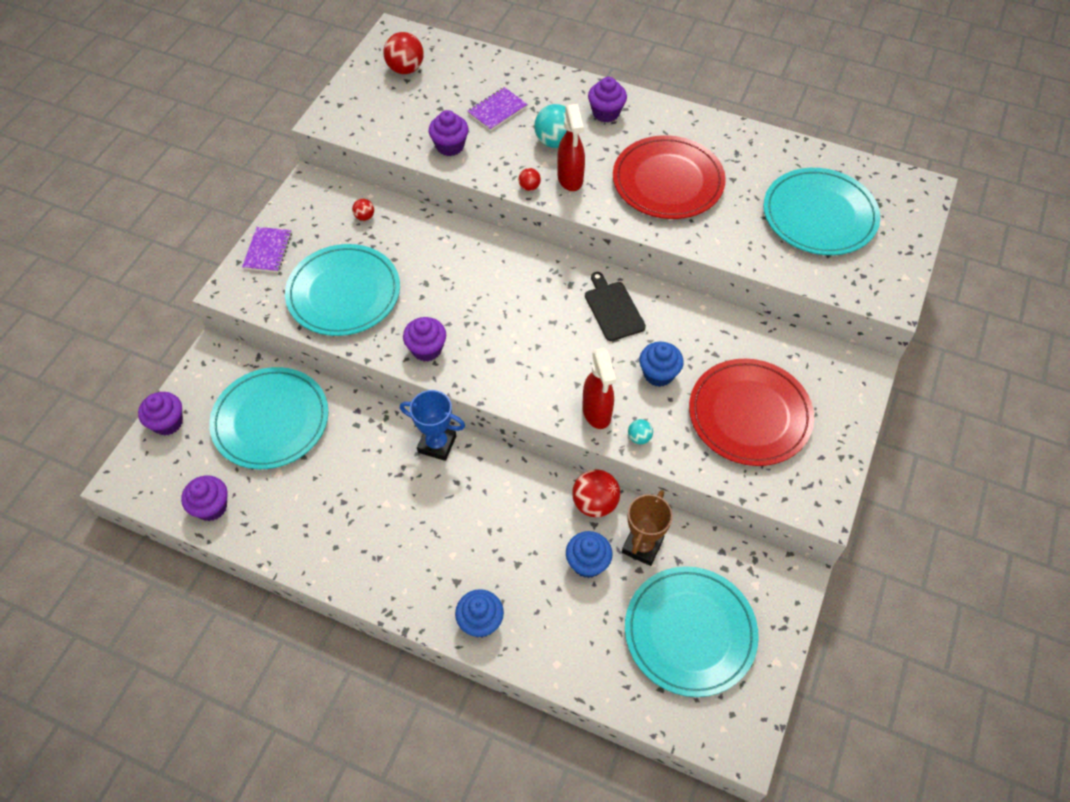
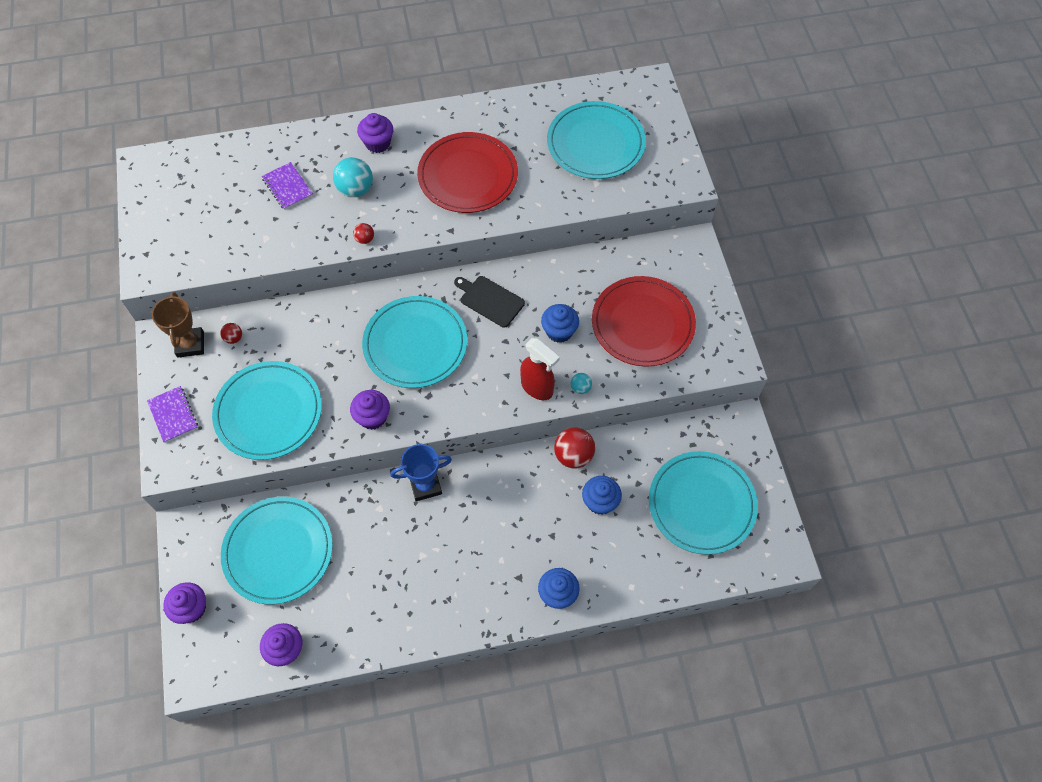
camera: 35 degrees left, 5 degrees up
(405, 69) = (179, 191): red ball -> none
(450, 146) = (272, 239): purple cupcake -> none
(497, 110) = (287, 187): purple notebook -> purple notebook turned 45 degrees counterclockwise
(514, 309) = (415, 344): none -> turquoise plate
(570, 179) = (392, 215): red spray bottle -> none
(642, 546) = (628, 465): brown trophy -> brown trophy (190, 344)

